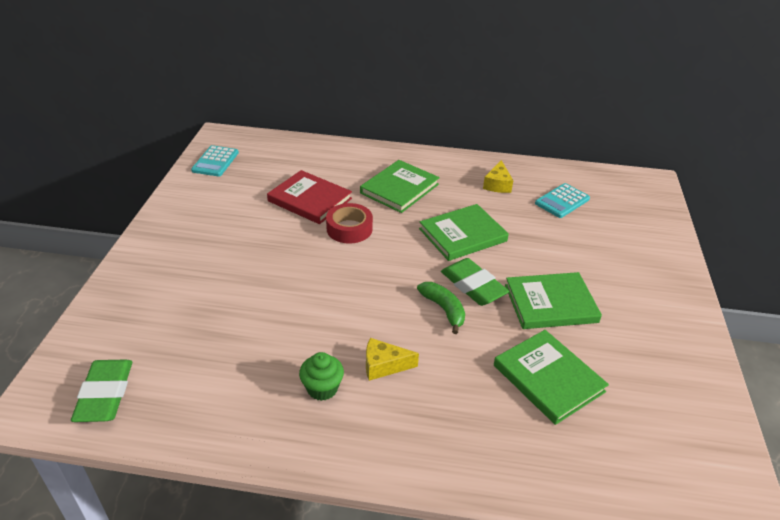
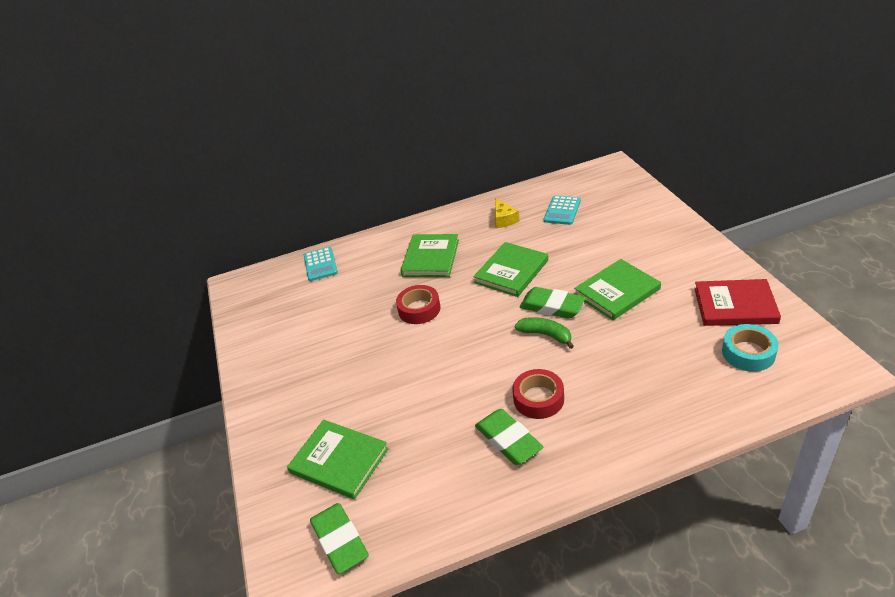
camera: 20 degrees left, 0 degrees up
(215, 161) = (251, 308): turquoise calculator -> turquoise calculator (320, 264)
(309, 200) = (365, 301): red book -> red book (735, 305)
(322, 388) = (508, 440): green cupcake -> green eraser
(384, 365) = (538, 399): yellow cheese -> red tape
(548, 378) = (659, 346): green book -> green book (339, 461)
(641, 436) = (748, 353): none -> turquoise tape

